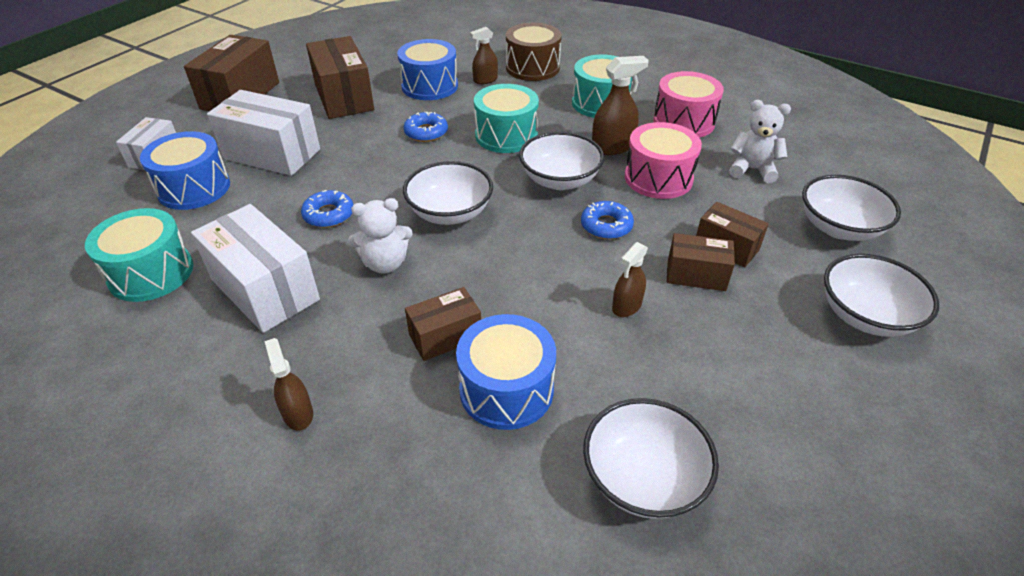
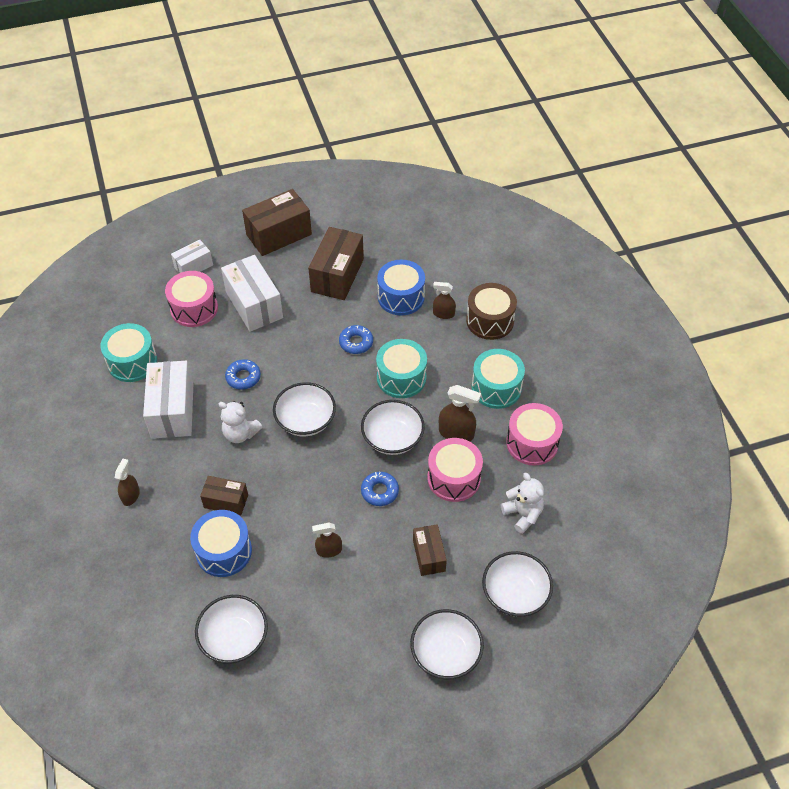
camera: 40 degrees right, 10 degrees up
(194, 188) = (194, 308): blue drum -> pink drum
(696, 275) = (388, 560): brown box -> none

